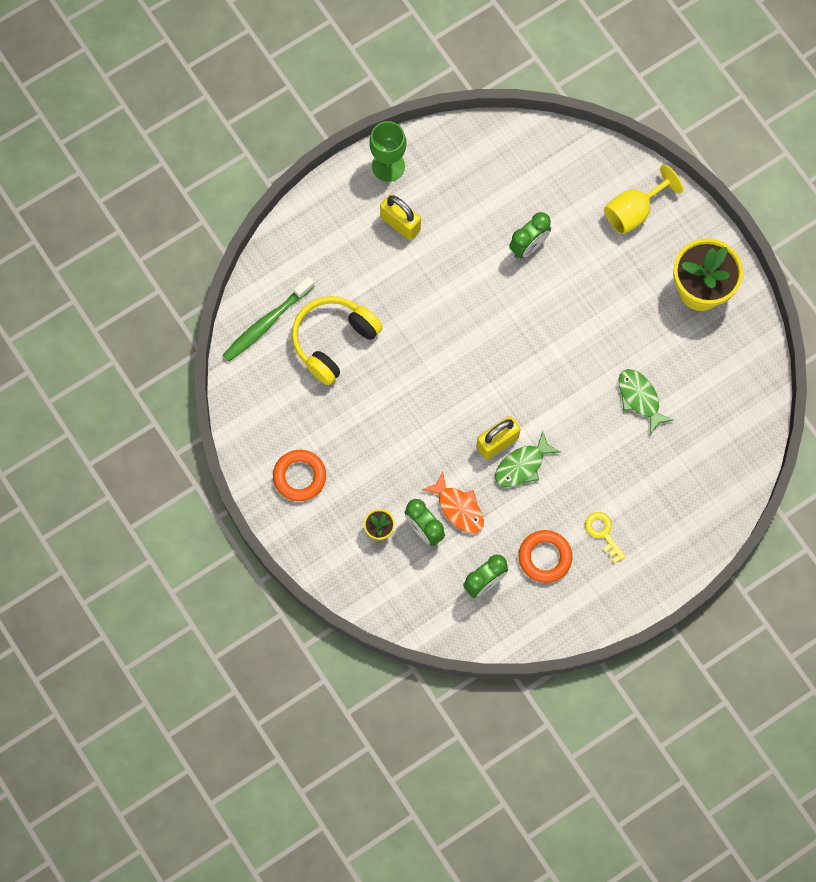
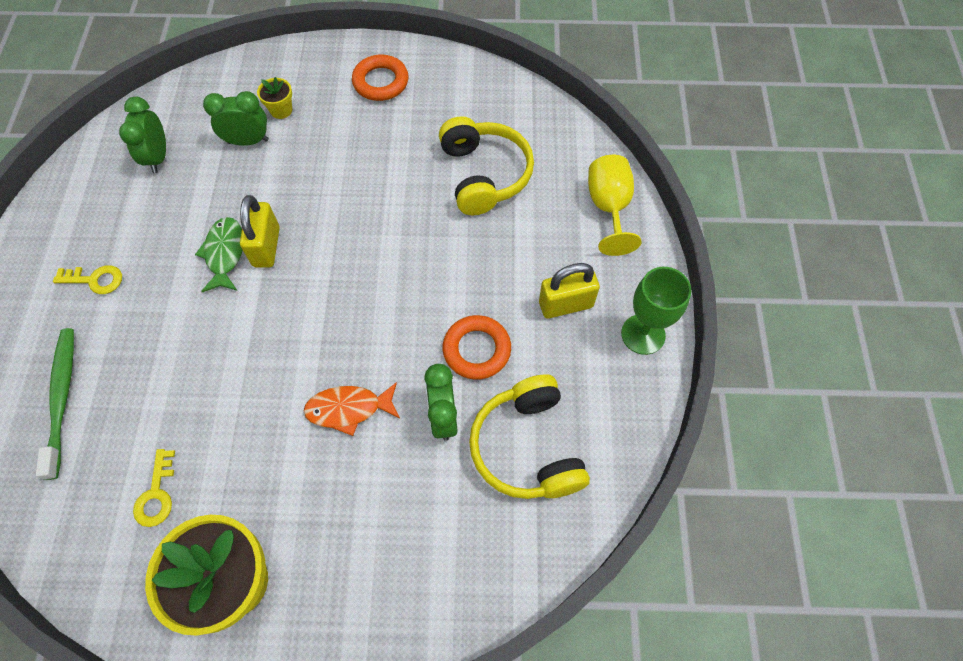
camera: 125 degrees right, 10 degrees down
(266, 323) = (544, 134): green toothbrush -> green toothbrush (62, 398)
(458, 508) = (240, 178): orange fish -> orange fish (348, 409)
(512, 188) = (527, 447): none -> yellow headphones
(545, 557) = (127, 217): orange ring -> orange ring (476, 350)
(634, 211) = (393, 575): yellow goblet -> yellow goblet (609, 208)
(639, 398) = (181, 412): green fish -> none
(692, 370) = (156, 494): none -> yellow key

